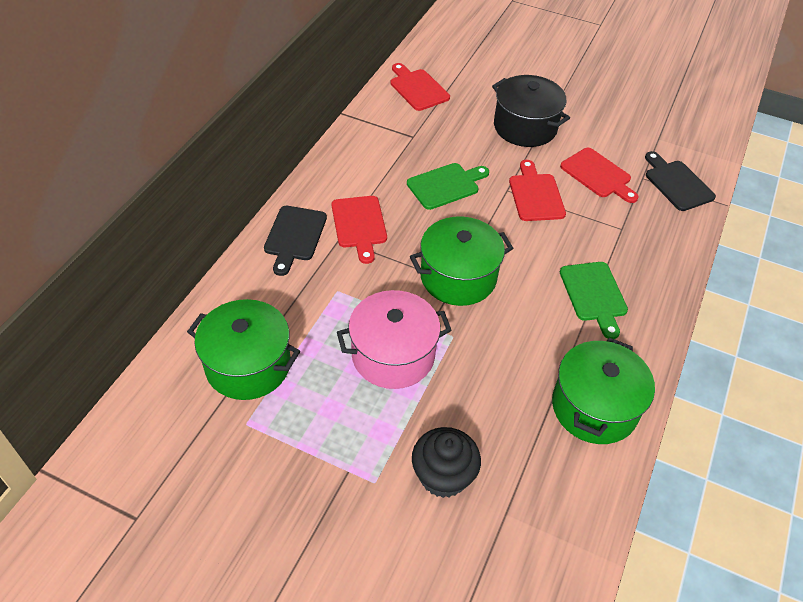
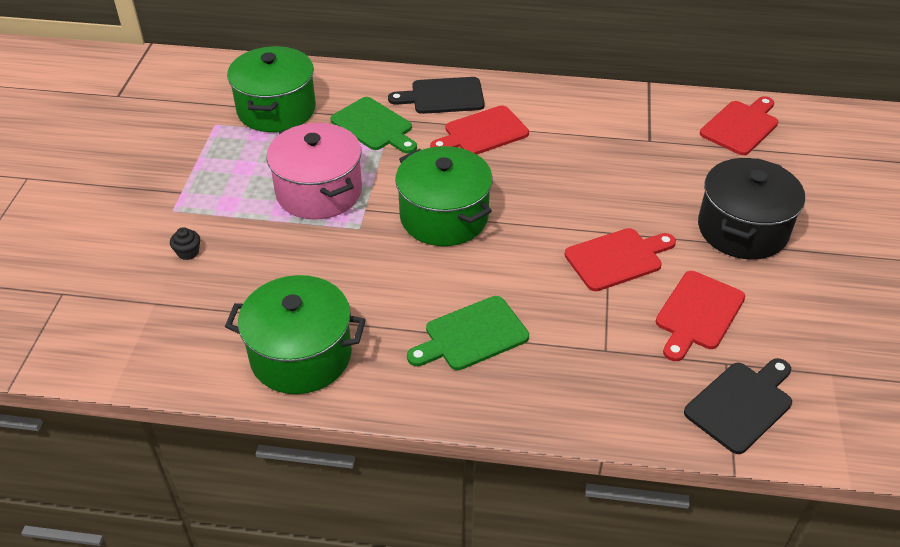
camera: 75 degrees right, 5 degrees down
(443, 476) = (188, 252): black cupcake -> black cupcake, size x0.45
(445, 185) = (583, 181): green cutting board -> green cutting board (374, 126)

